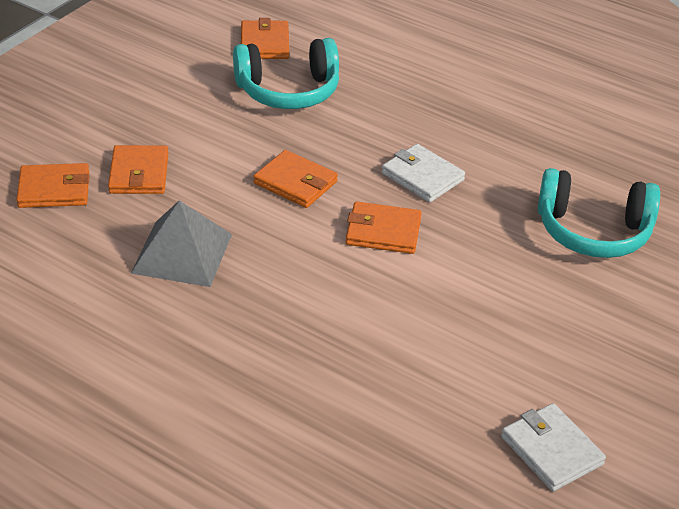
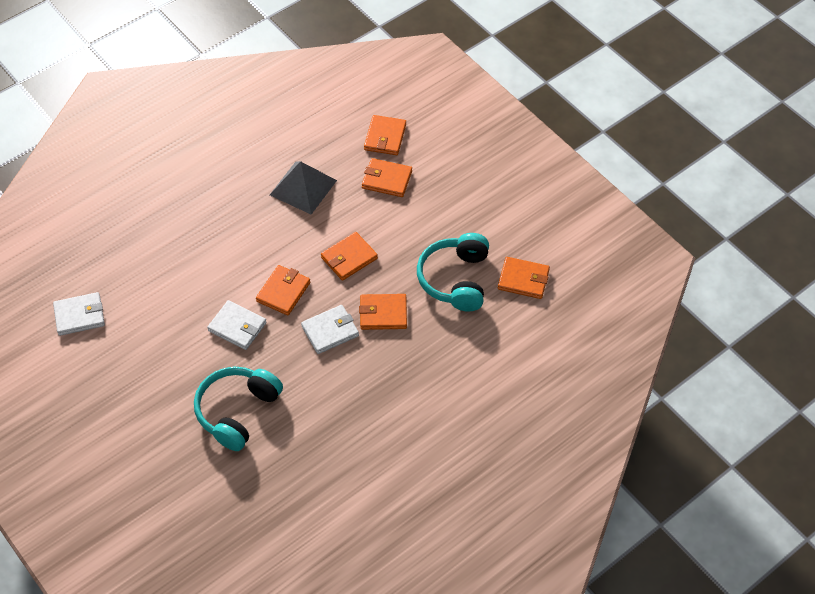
camera: 110 degrees right, 15 degrees up
(370, 138) = (383, 313): none -> orange wallet
(466, 263) = (237, 327): none -> white wallet

